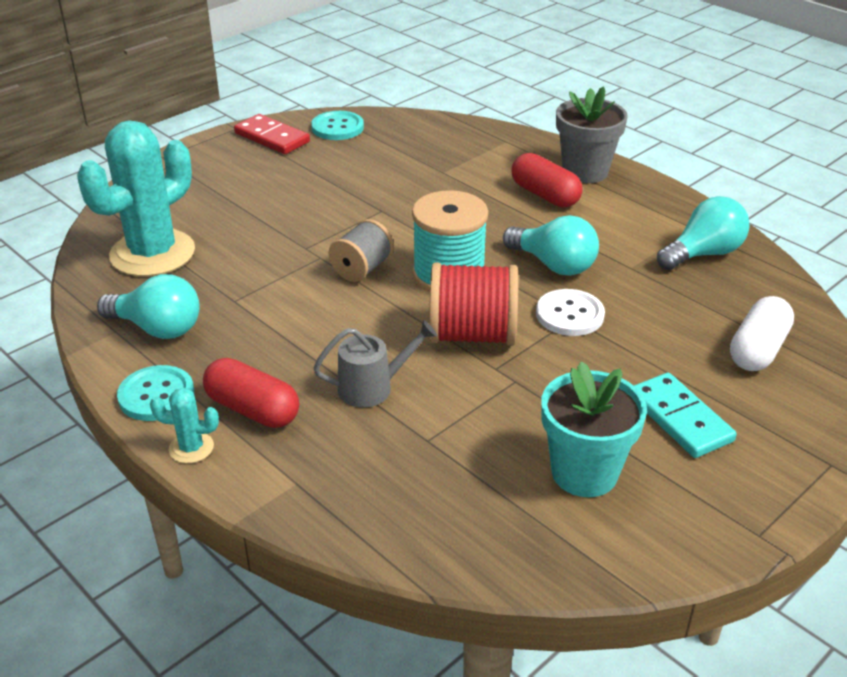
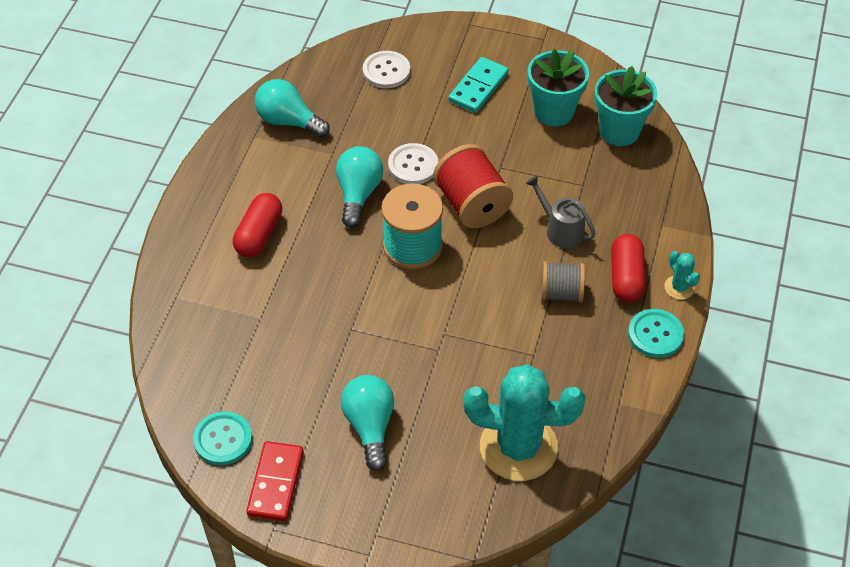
camera: 120 degrees left, 15 degrees up
(157, 328) = (597, 379): turquoise light bulb -> turquoise light bulb (370, 426)
(362, 269) = (441, 299): grey spool -> grey spool (561, 293)
(498, 525) = (619, 131): none -> turquoise flower pot
(585, 171) = (202, 223): grey flower pot -> none
(757, 350) = (386, 71): white capsule -> white button

